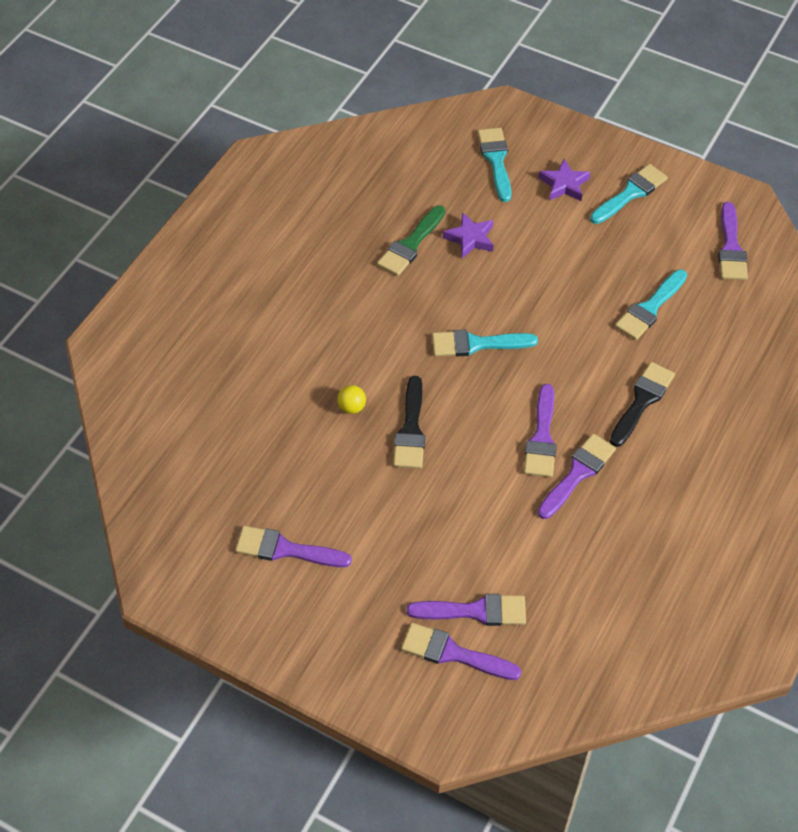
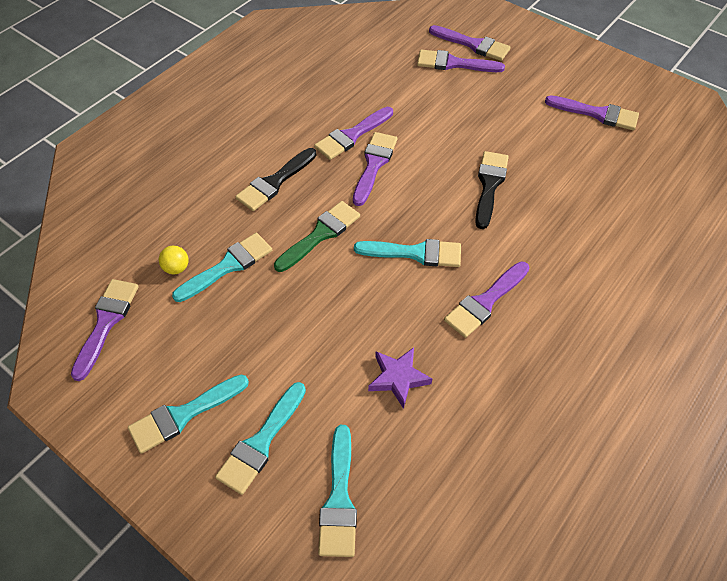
camera: 170 degrees left, 0 degrees up
(352, 407) = (543, 210): yellow ball -> yellow ball (176, 268)
(404, 308) = (485, 302): none -> purple brush
(410, 244) = (470, 380): green brush -> green brush (320, 234)
(564, 184) = (261, 442): purple star -> turquoise brush

